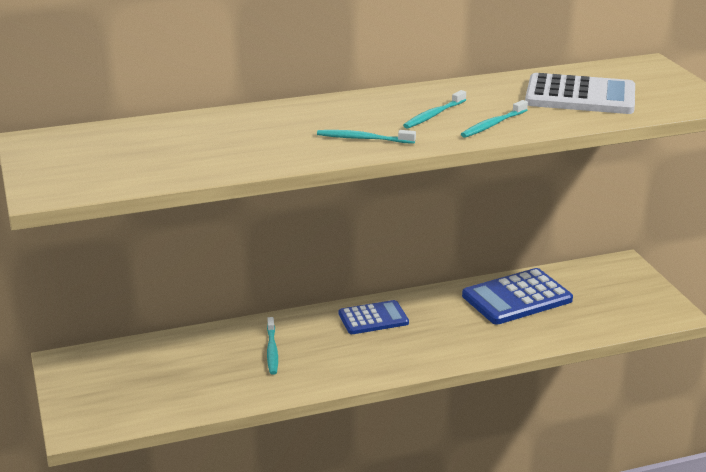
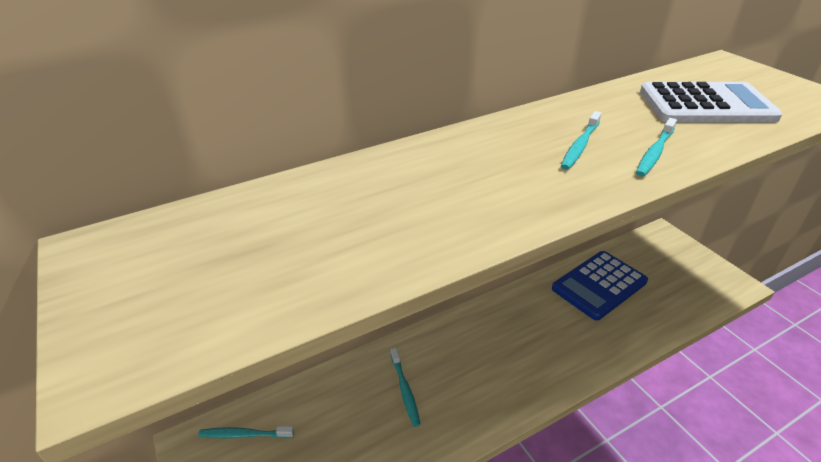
camera: 10 degrees left, 10 degrees up
(363, 139) = (526, 192): turquoise toothbrush -> turquoise toothbrush (245, 435)
(373, 318) = (486, 330): blue calculator -> none

